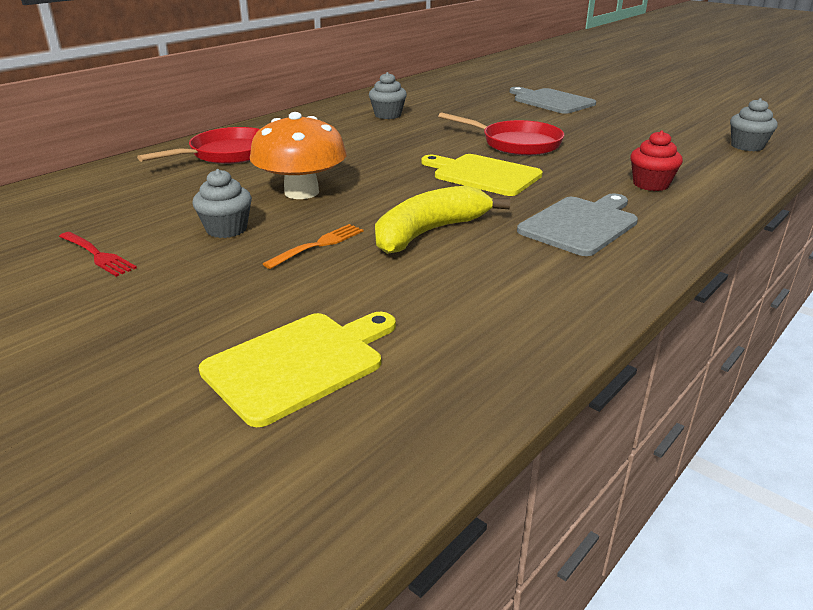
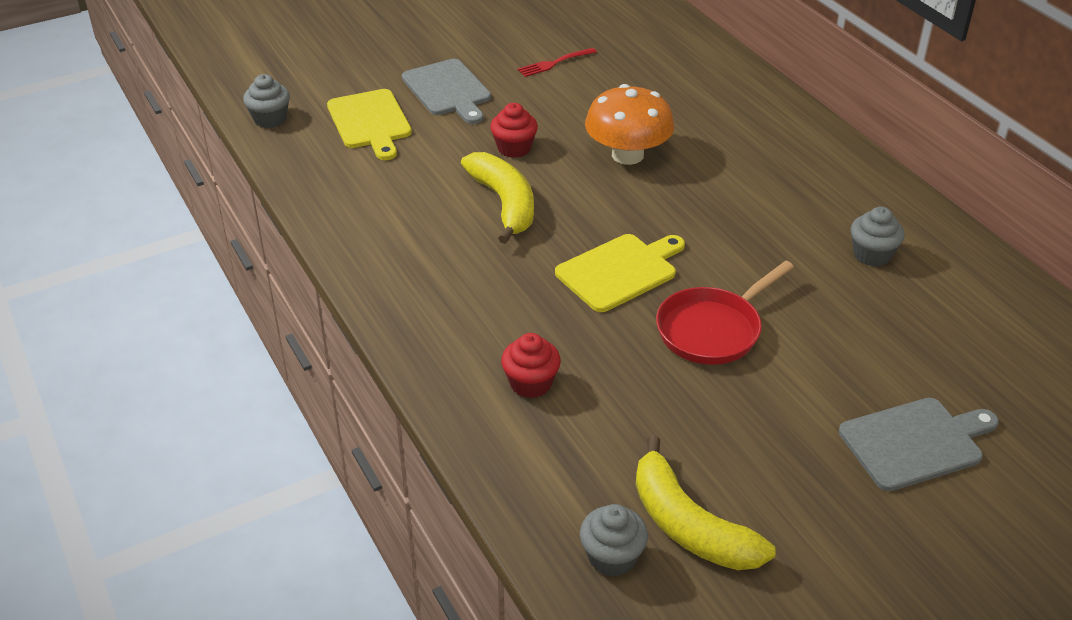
camera: 110 degrees right, 10 degrees up
(226, 229) = (568, 113): grey cupcake -> grey cupcake (270, 119)
(227, 154) = (754, 126): red pan -> none
(318, 245) = (514, 148): orange fork -> red cupcake
(581, 224) = (467, 291): grey cutting board -> grey cutting board (448, 90)
(691, 134) = (689, 525): none -> yellow banana

